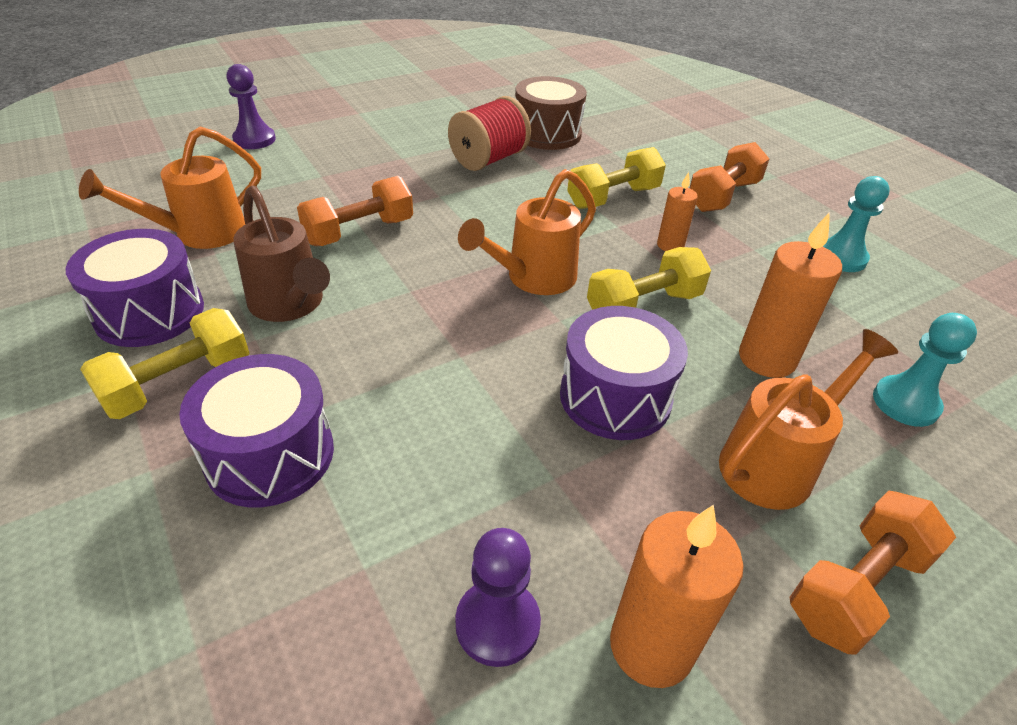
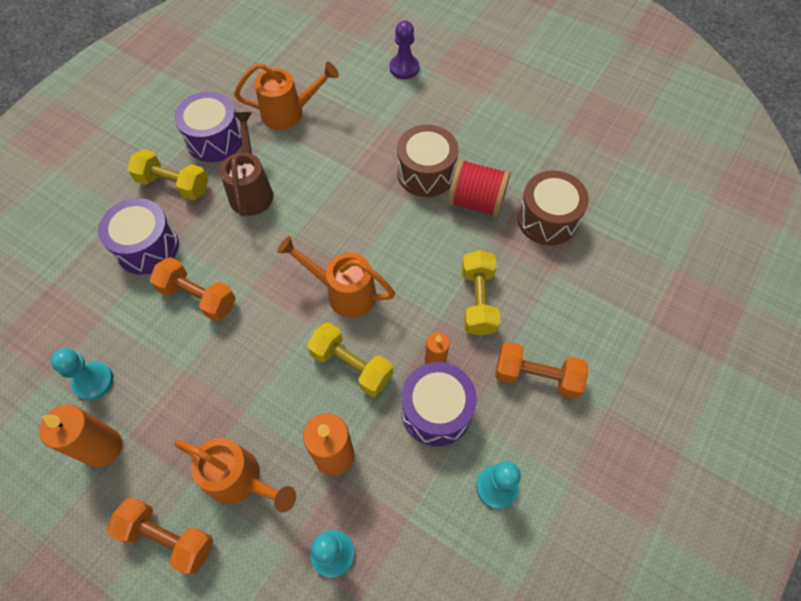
camera: 65 degrees right, 20 degrees up
(200, 234) = (289, 113): orange watering can -> orange watering can turned 150 degrees clockwise
(290, 305) = (251, 190): brown watering can -> brown watering can turned 150 degrees clockwise
(359, 232) = (337, 180): orange dumbbell -> orange dumbbell (198, 297)
(419, 174) = (426, 173): none -> brown drum
(497, 623) = (93, 381): purple pawn -> turquoise pawn
(613, 198) = (478, 301): yellow dumbbell -> yellow dumbbell turned 60 degrees clockwise
(615, 397) = (255, 378): purple drum -> purple drum (436, 411)

